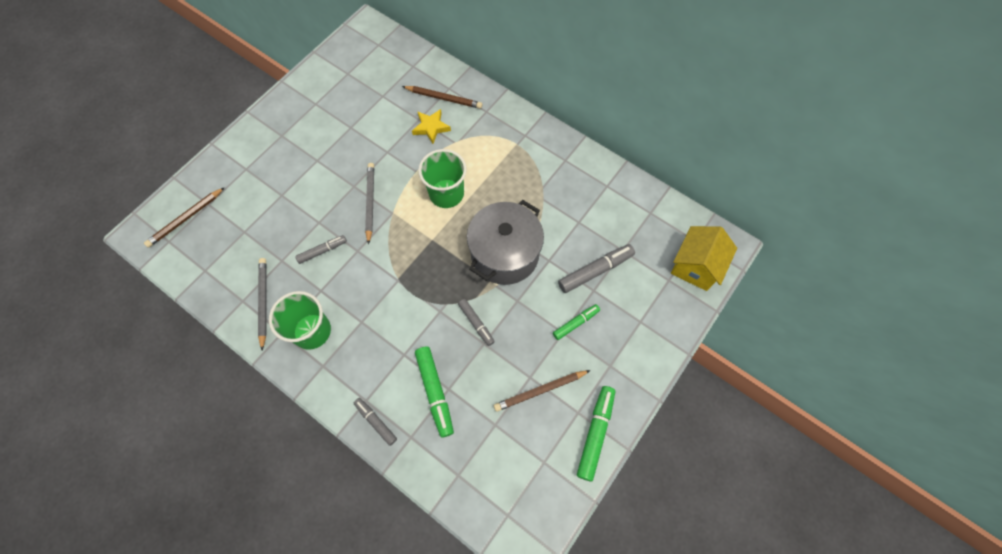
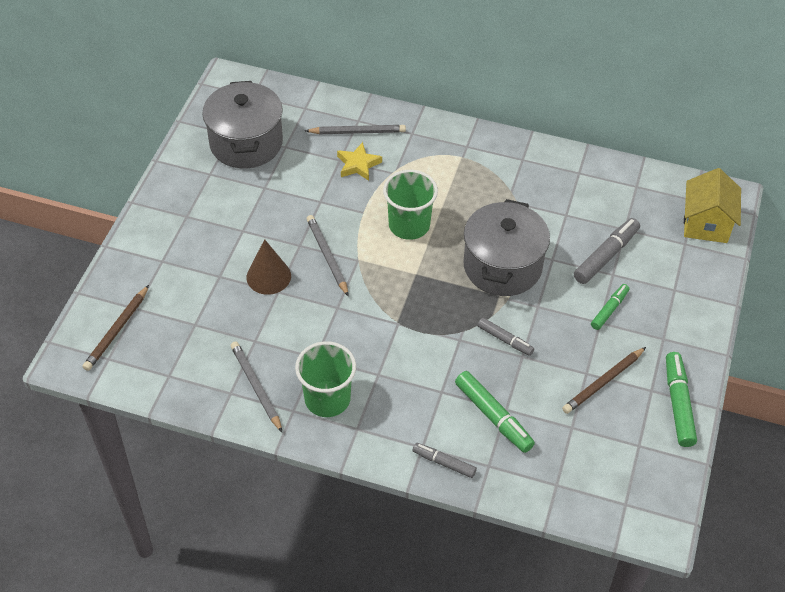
camera: 20 degrees left, 15 degrees down
(317, 207) = (268, 276): none -> brown cone
(322, 251) = (297, 318): grey marker -> none
(354, 84) = (246, 143): none -> grey pot
(444, 98) = (358, 132): brown pencil -> grey pencil

